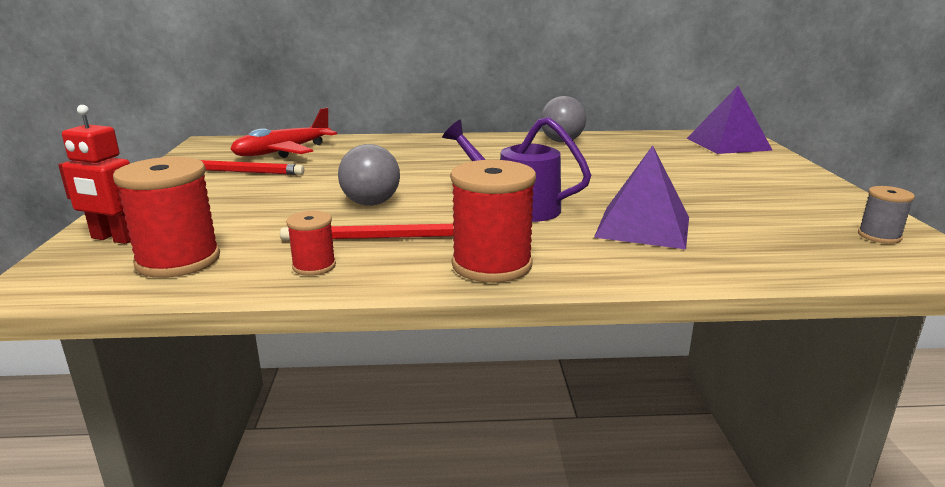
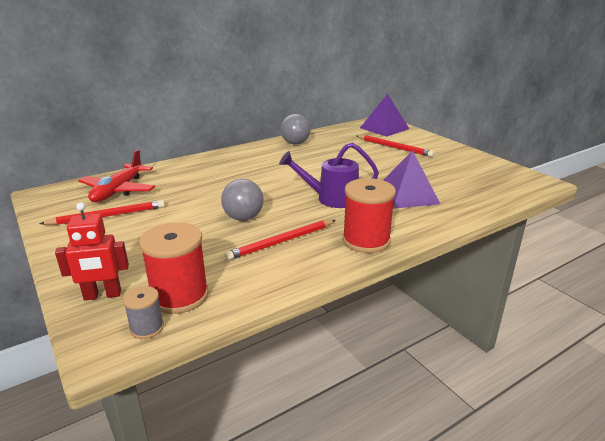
camera: 30 degrees left, 5 degrees up
(314, 266) = (273, 272): red spool -> none
(710, 168) = (394, 147): none -> red pencil
(879, 236) = (505, 174): grey spool -> grey spool (147, 328)

